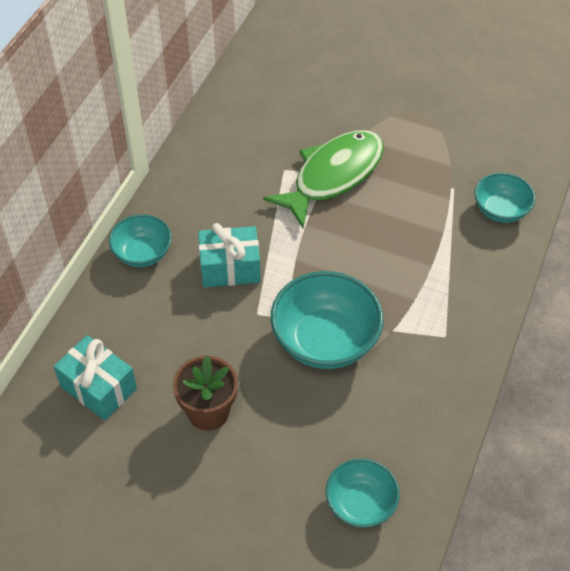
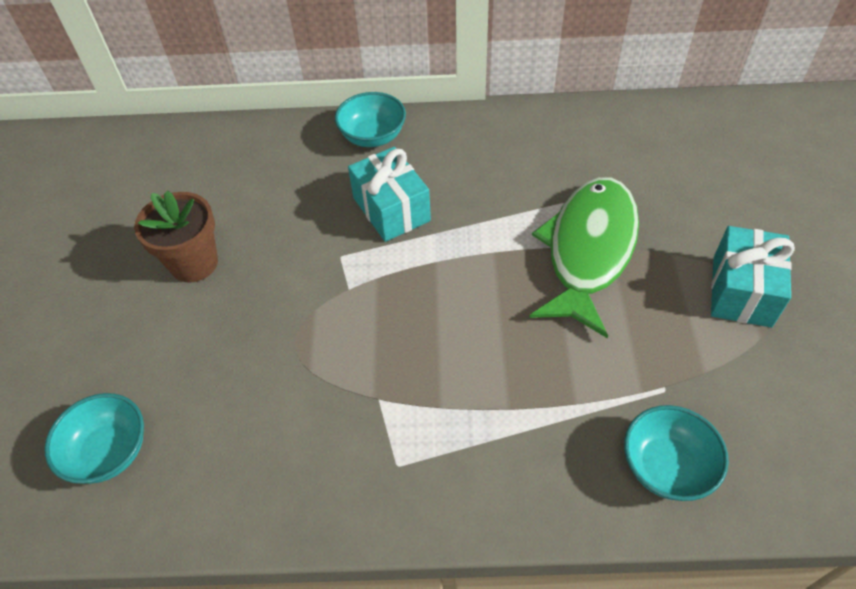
camera: 70 degrees right, 0 degrees up
(98, 388) = (195, 170): turquoise gift -> turquoise gift (741, 291)
(325, 340) = (331, 332): turquoise bowl -> none
(333, 176) = (588, 250): green fish -> green fish turned 90 degrees counterclockwise

